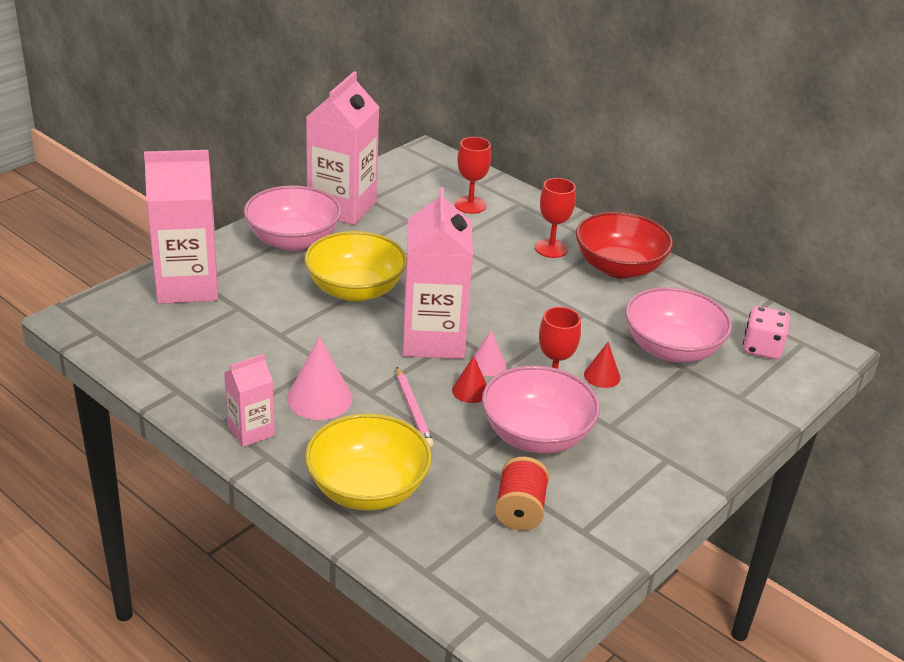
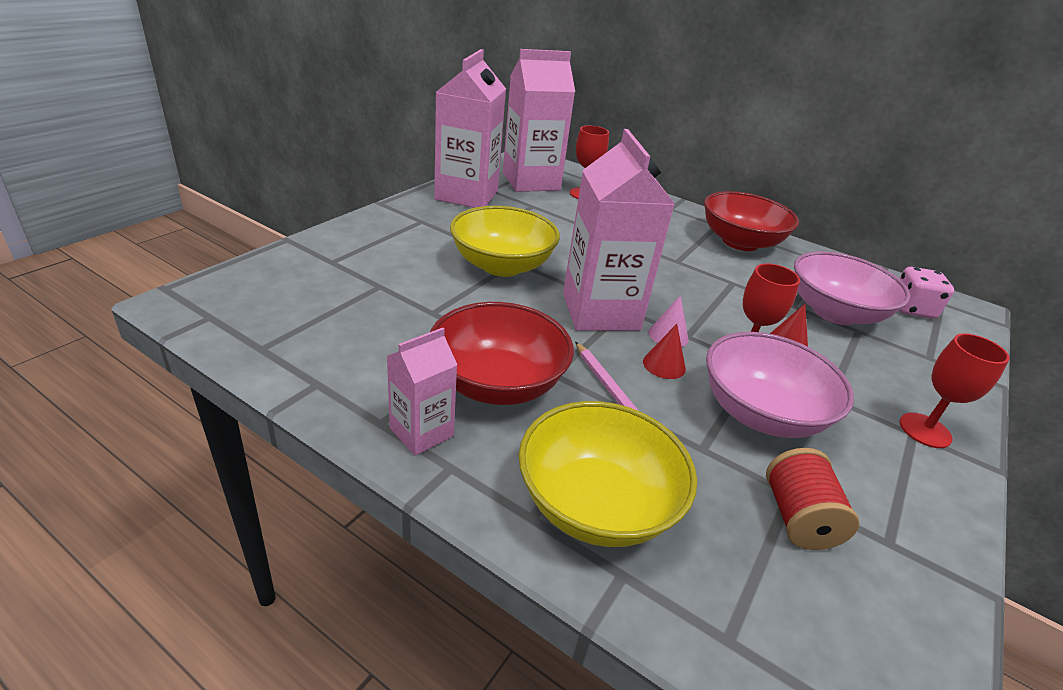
camera: 10 degrees left, 0 degrees up
(187, 286) = (319, 265): pink carton -> pink carton (531, 181)
(293, 240) = (426, 222): pink bowl -> none
(319, 398) = (497, 383): pink cone -> red bowl
(551, 248) = (672, 227): red goblet -> red goblet (925, 430)

